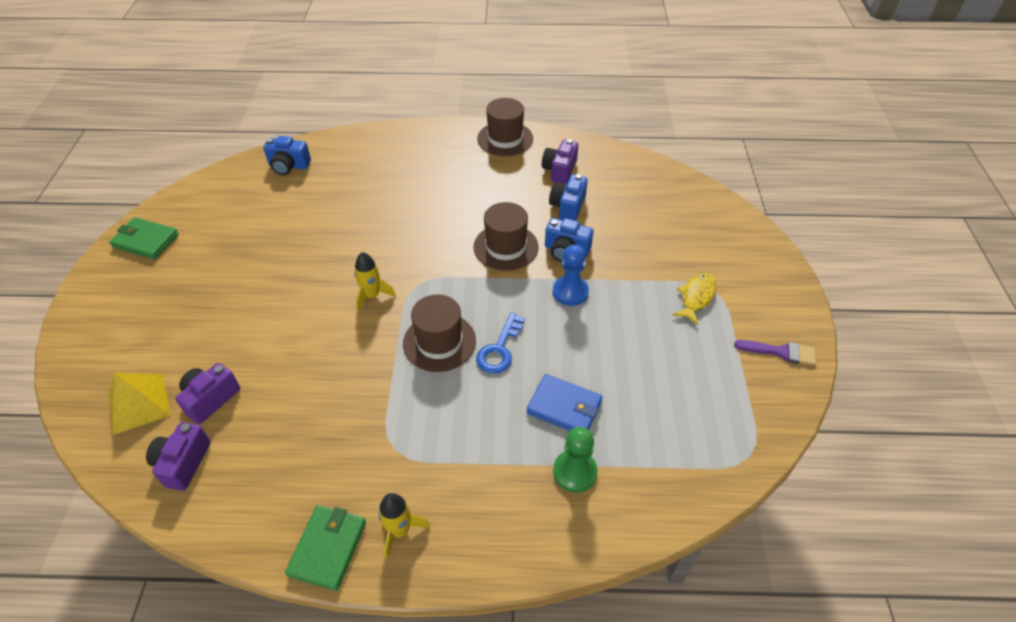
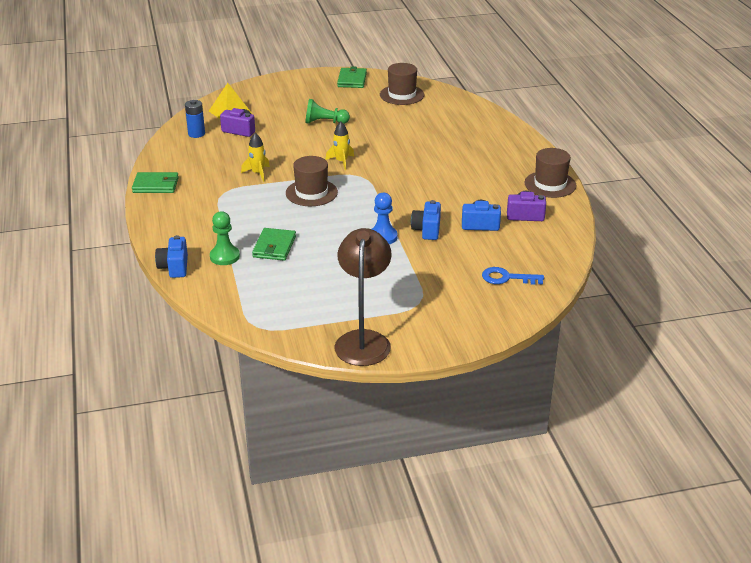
camera: 75 degrees right, 15 degrees down
(183, 463) = (196, 134): purple camera -> blue battery
(251, 293) = (325, 122): none -> green pawn
(289, 166) = (452, 106): blue camera -> blue camera (174, 267)
(400, 530) = (170, 204): yellow rocket -> yellow rocket (258, 173)
(499, 349) = (314, 216): blue key -> blue key (507, 278)
(506, 247) = (416, 204): brown hat -> brown hat (402, 95)
(564, 407) = (274, 247): blue wallet -> green wallet
(696, 297) = (405, 295): yellow fish -> none
(781, 352) = (363, 340): purple brush -> brown lamp

